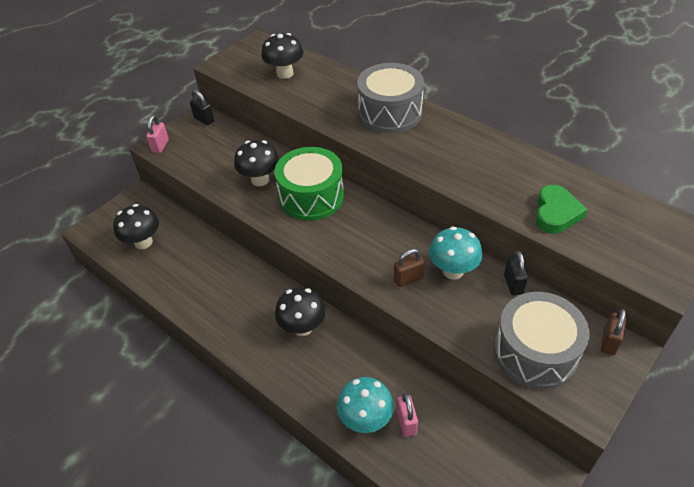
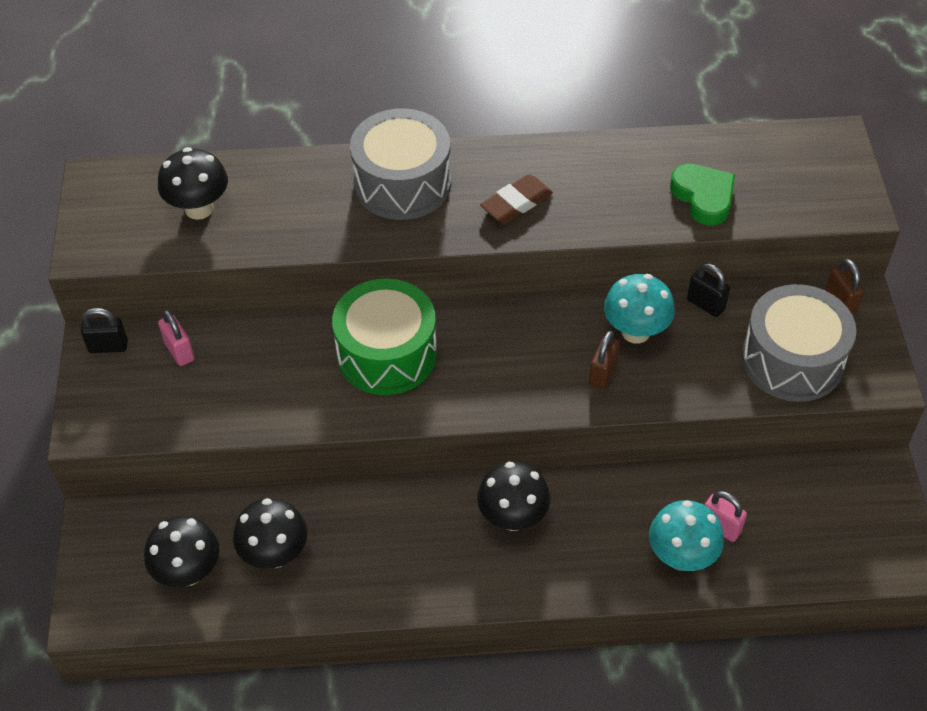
camera: 45 degrees left, 5 degrees up
(160, 146) = (93, 424): pink padlock -> pink padlock (179, 351)
(260, 180) = (296, 376): black mushroom -> black mushroom (275, 554)
(438, 153) = (516, 203): none -> brown eraser

